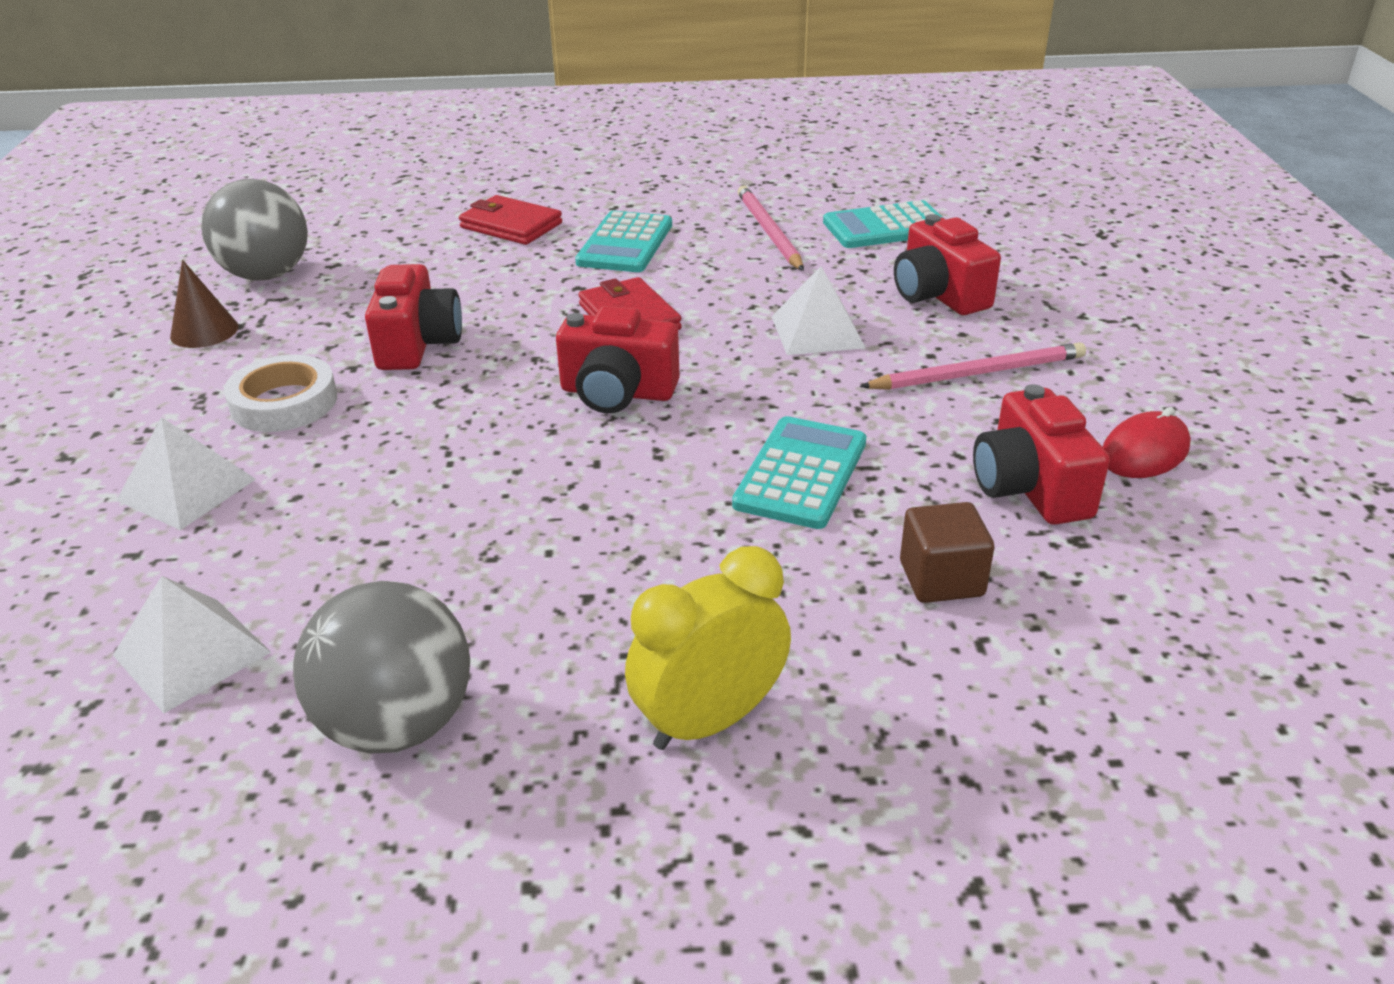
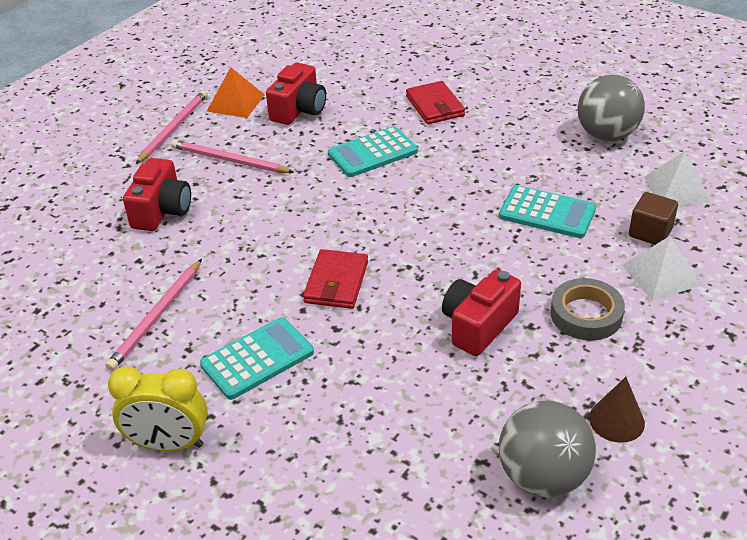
camera: 140 degrees left, 5 degrees up
(284, 402) = (586, 314): white tape -> grey tape
(511, 225) = (308, 436): red wallet -> red wallet (434, 106)
(617, 393) = (401, 231): red camera -> none
(709, 721) = (503, 96): yellow clock -> yellow clock (169, 444)
(817, 332) = (257, 219): white pyramid -> none
(886, 227) = (88, 279): turquoise calculator -> turquoise calculator (547, 213)
(941, 579) = (379, 99): brown cube -> brown cube (650, 232)
(1135, 376) = (174, 128): none -> pink pencil
(1144, 452) = (236, 102): red mouse -> orange pyramid

